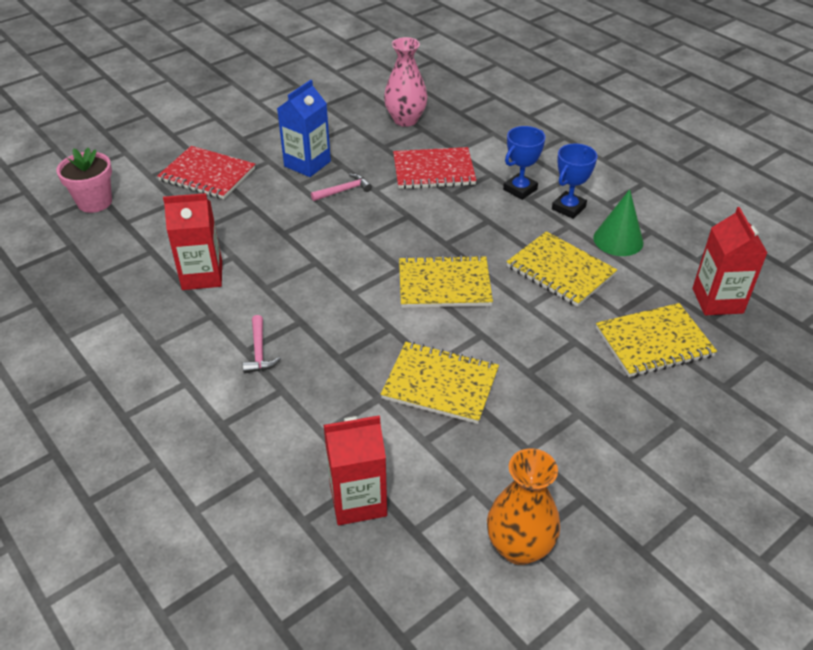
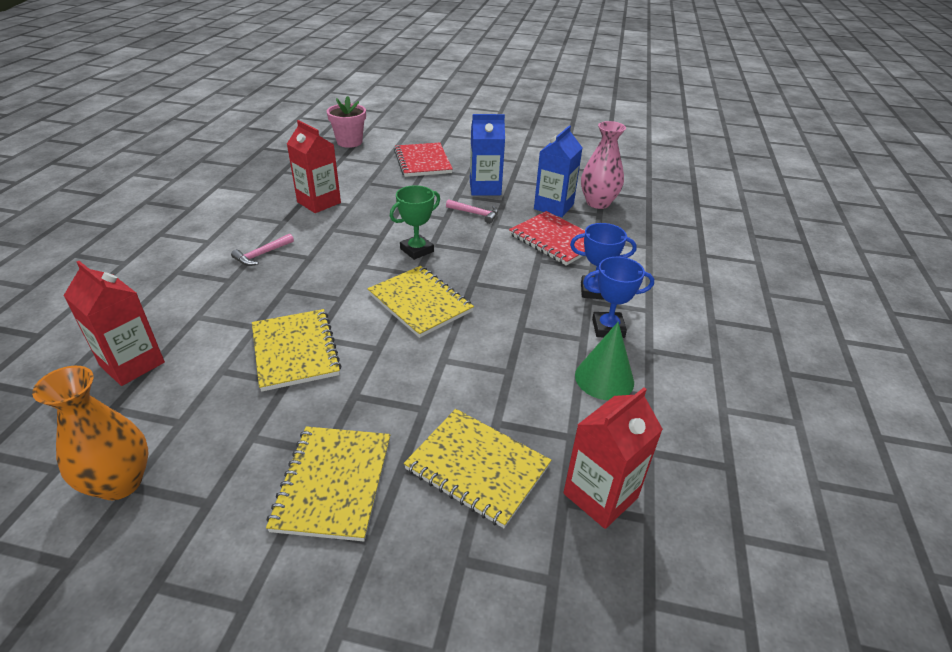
camera: 50 degrees right, 5 degrees down
(364, 251) = (417, 250): none -> green trophy
(384, 144) = (553, 207): none -> blue carton
(560, 271) = (512, 359): yellow notebook -> yellow notebook (333, 483)

